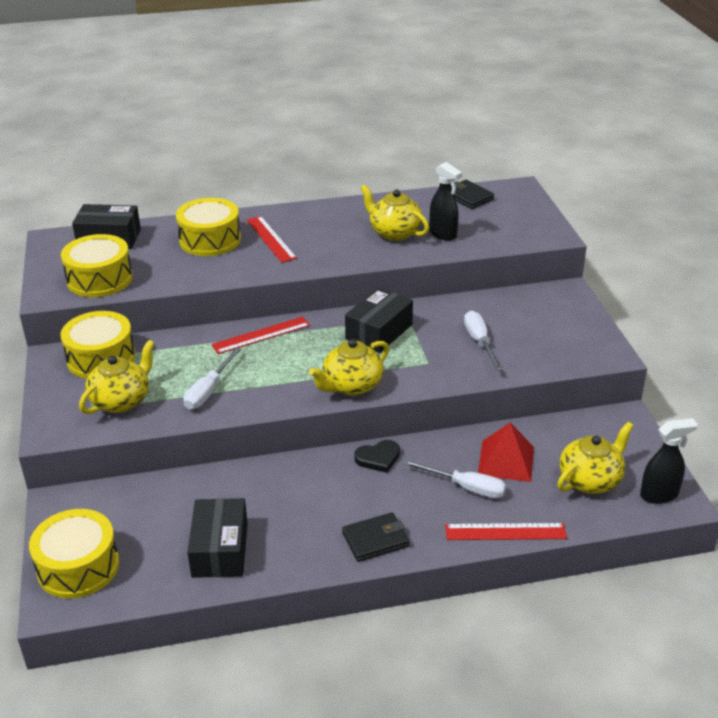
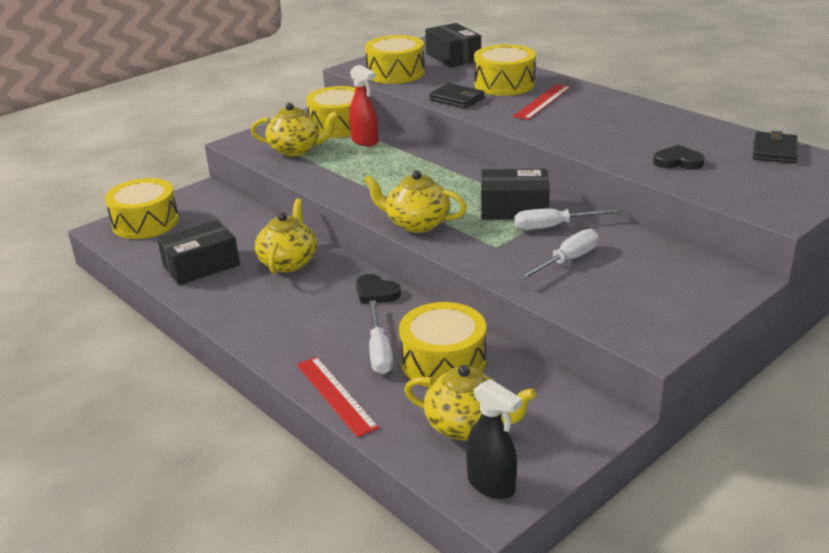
camera: 60 degrees right, 5 degrees down
(158, 356) = (365, 141): none -> red spray bottle
(208, 391) = (342, 173): white screwdriver -> white screwdriver (554, 226)
(261, 335) = (440, 165): red ruler -> none
(375, 540) = (267, 328): black wallet -> black wallet (457, 99)
(394, 232) = (640, 141): yellow teapot -> yellow teapot (289, 262)
(443, 234) = (678, 161): black spray bottle -> black heart
(506, 461) = (443, 362): red pyramid -> yellow drum

